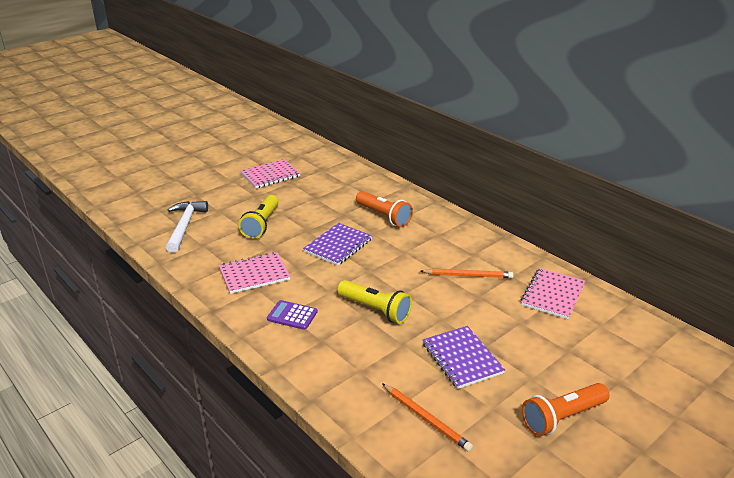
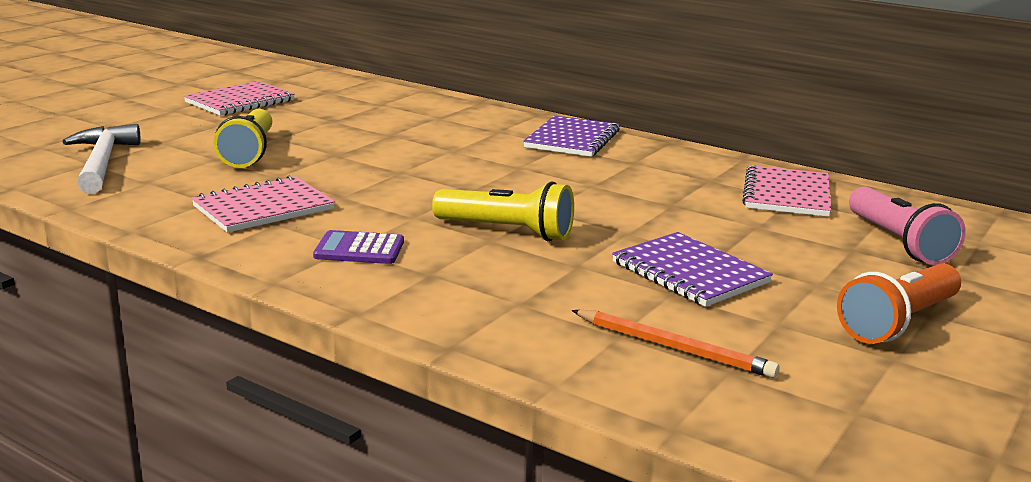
camera: 15 degrees left, 10 degrees down
(338, 245) = (401, 167): purple notebook -> purple notebook (572, 139)
(383, 216) = (462, 133): orange flashlight -> none
(468, 275) = (640, 184): orange pencil -> none
(599, 348) = (898, 243): none -> pink flashlight

